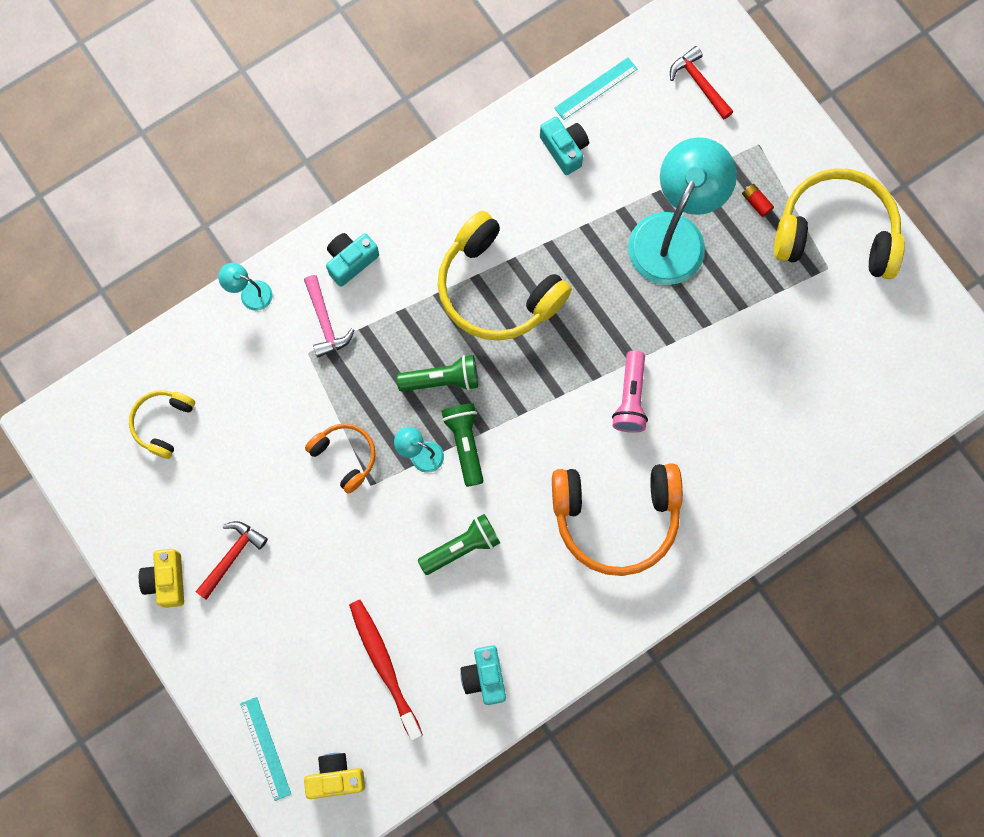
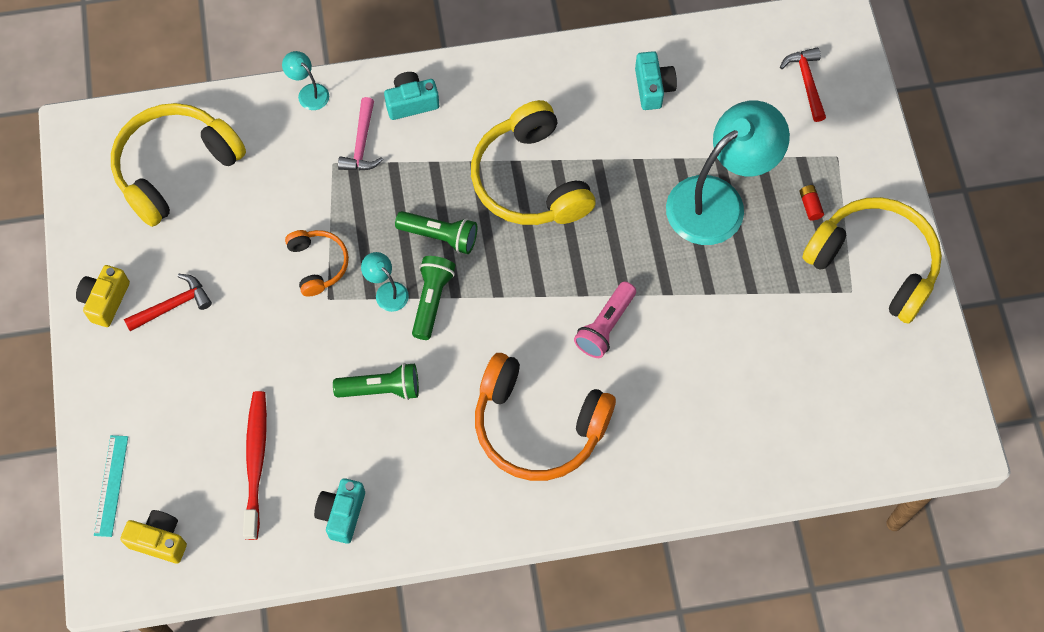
camera: 25 degrees right, 10 degrees down
(163, 423) = (175, 168): yellow headphones -> yellow headphones, size x1.92
(596, 88) = (707, 49): turquoise ruler -> none

